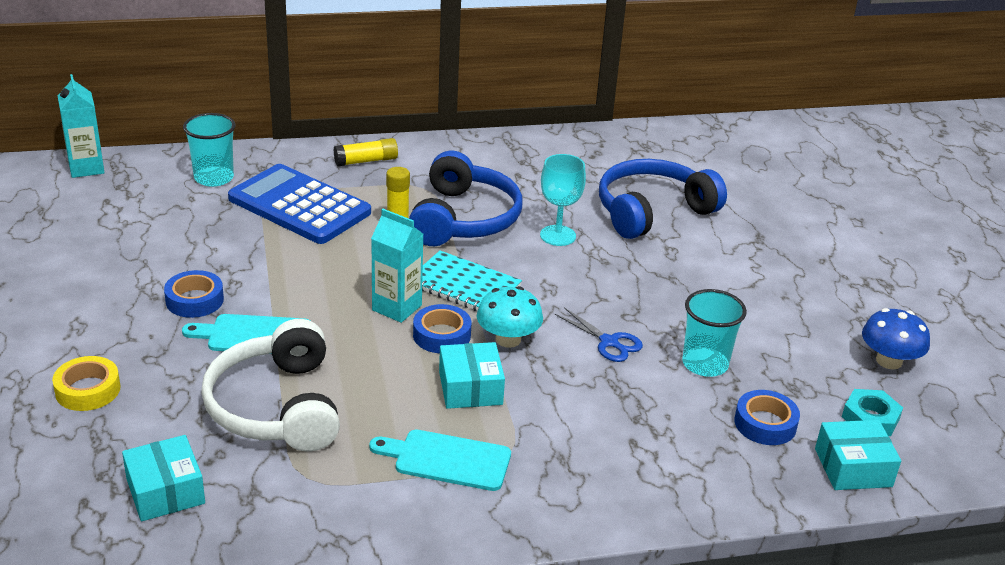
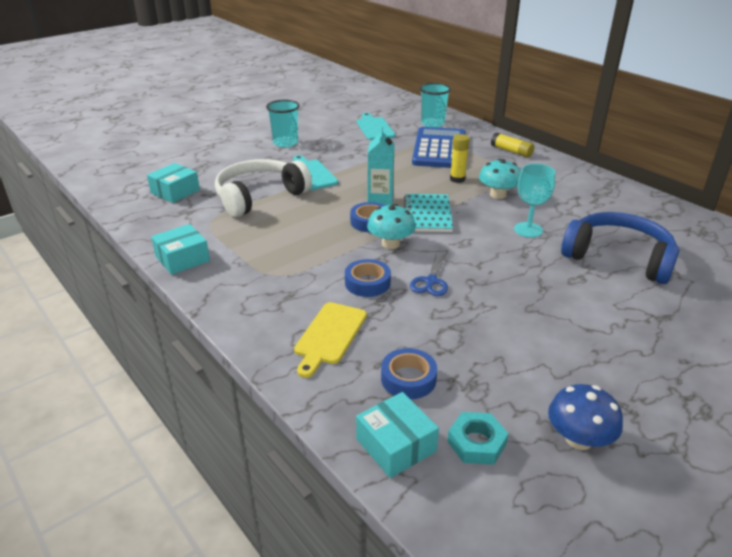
camera: 65 degrees right, 0 degrees up
(86, 168) = (398, 99): turquoise carton -> none
(88, 390) = (233, 153): yellow tape -> none
(194, 300) = (324, 152): blue tape -> blue tape (367, 283)
(447, 459) = (256, 256): turquoise cutting board -> turquoise cutting board (374, 128)
(464, 219) = (498, 195): blue headphones -> turquoise mushroom
(470, 388) = (329, 245): turquoise box -> turquoise box (182, 259)
(662, 453) = (329, 336): none -> yellow cutting board
(705, 364) = (453, 330): turquoise cup -> turquoise cup (285, 143)

